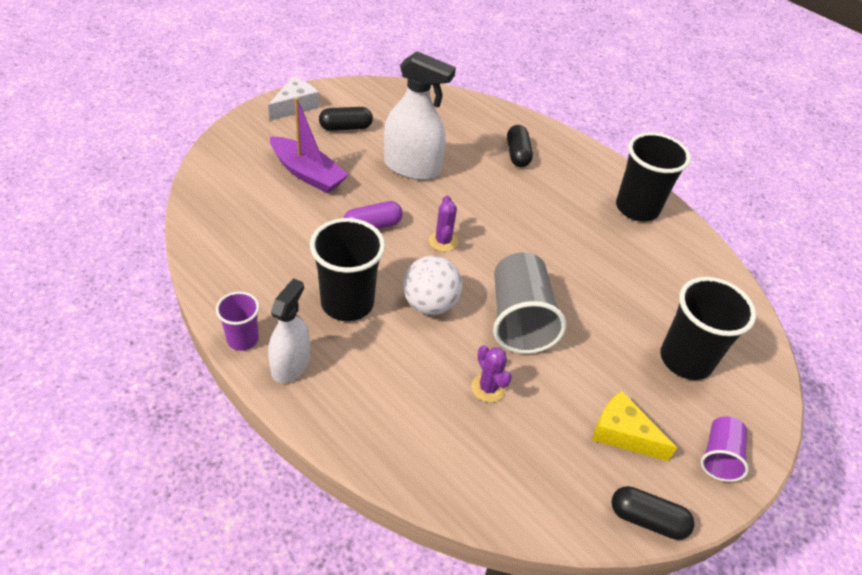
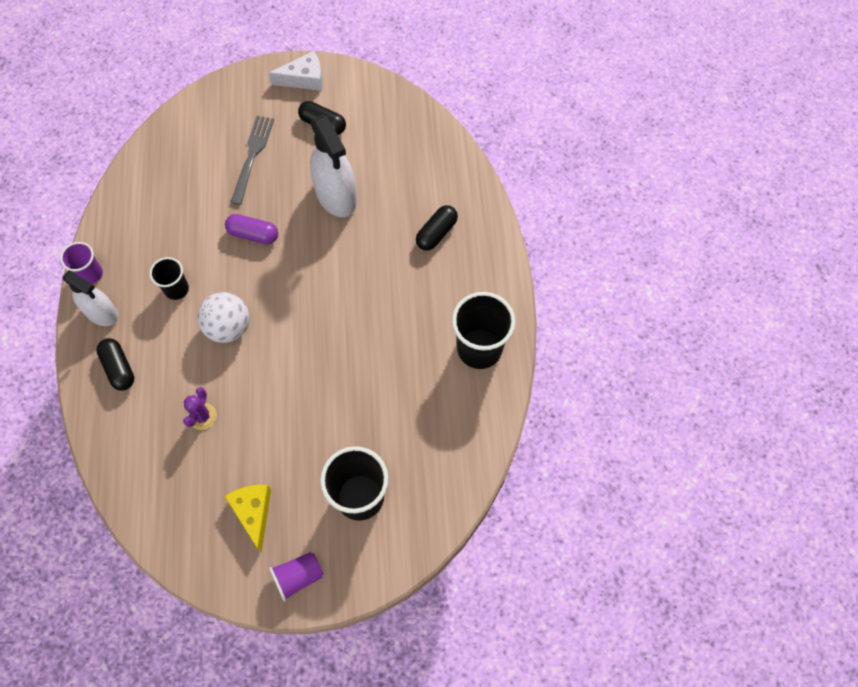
camera: 45 degrees right, 20 degrees up
(291, 365) = (102, 313): white spray bottle -> white spray bottle turned 60 degrees clockwise
(307, 173) = (252, 156): purple boat -> grey fork
(347, 303) = (176, 289): black cup -> black cup, size x0.56
(443, 241) = (290, 280): purple cactus -> none
(519, 320) = (276, 381): grey cup -> none
(647, 520) = (205, 574): black capsule -> black capsule (119, 368)

